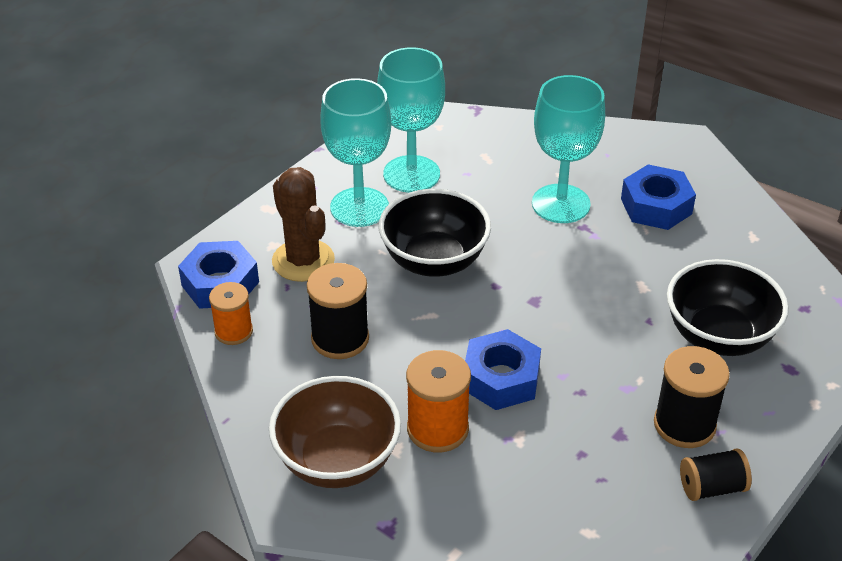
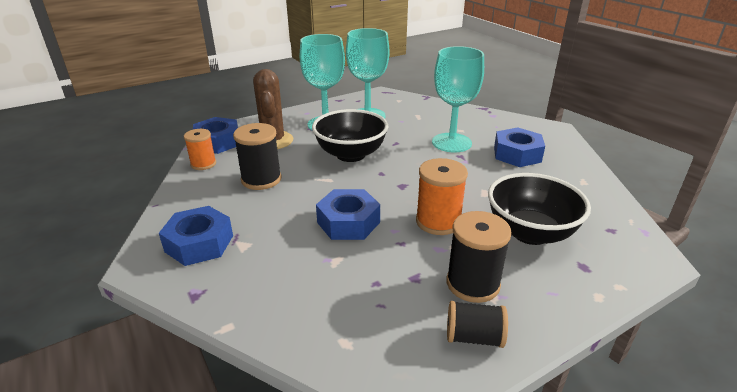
camera: 20 degrees right, 10 degrees down
(337, 461) = (199, 243): brown bowl -> blue nut
(437, 429) = (282, 241): orange spool -> orange spool (438, 221)

